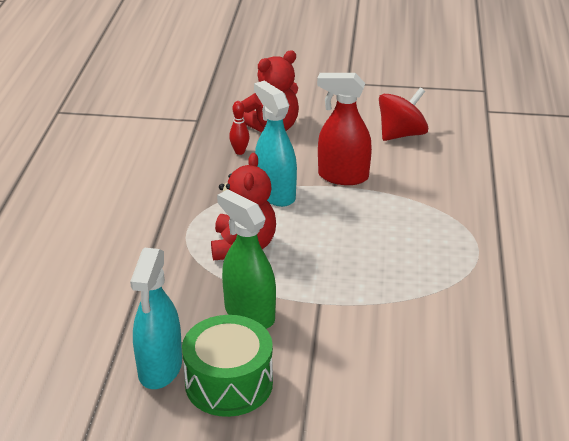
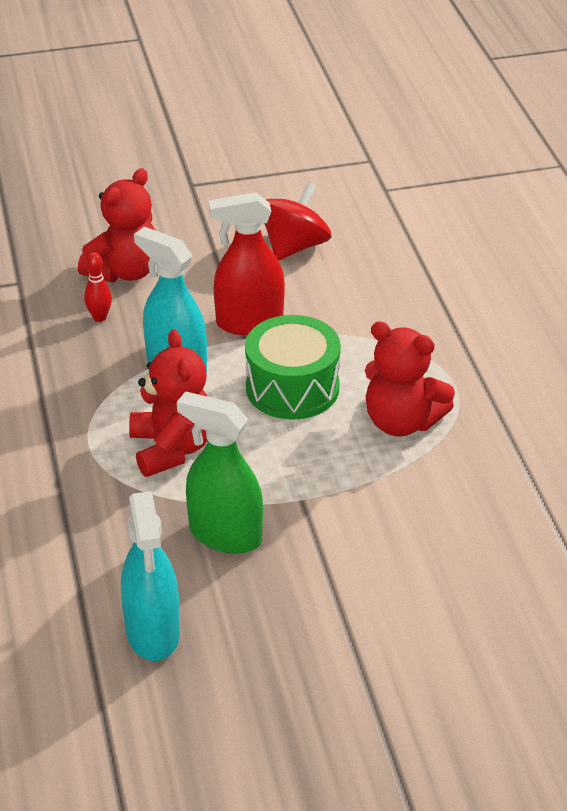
camera: 20 degrees left, 5 degrees up
(229, 383) = (245, 627): green drum -> green drum (292, 388)
(423, 267) = (401, 422): none -> red teddy bear

